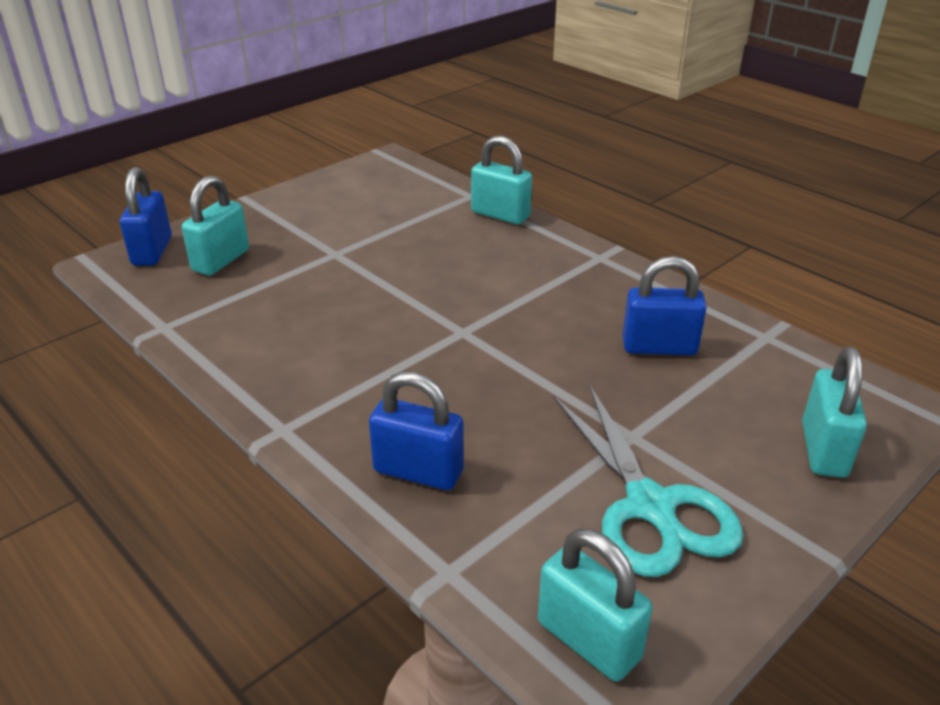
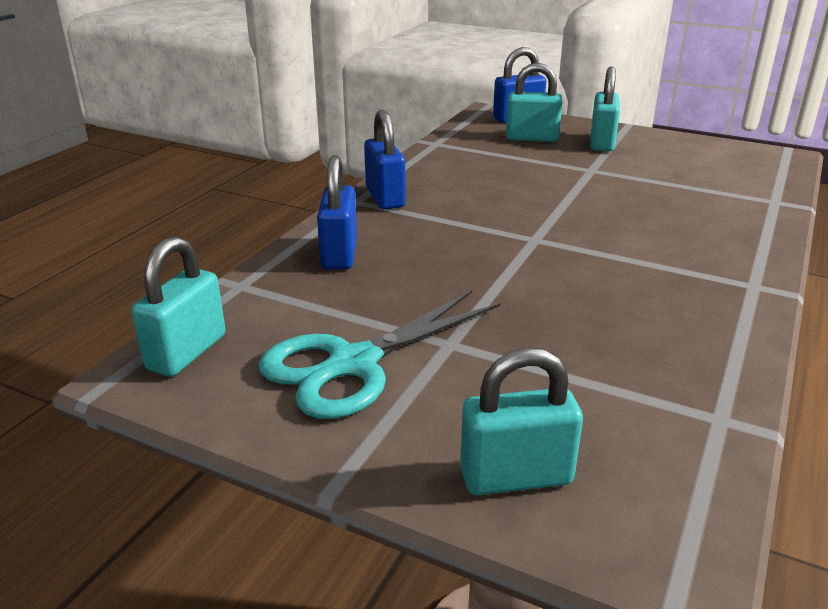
camera: 70 degrees right, 5 degrees down
(500, 215) = (759, 220): turquoise padlock -> turquoise padlock (601, 143)
(659, 347) = (613, 342): blue padlock -> blue padlock (385, 197)

